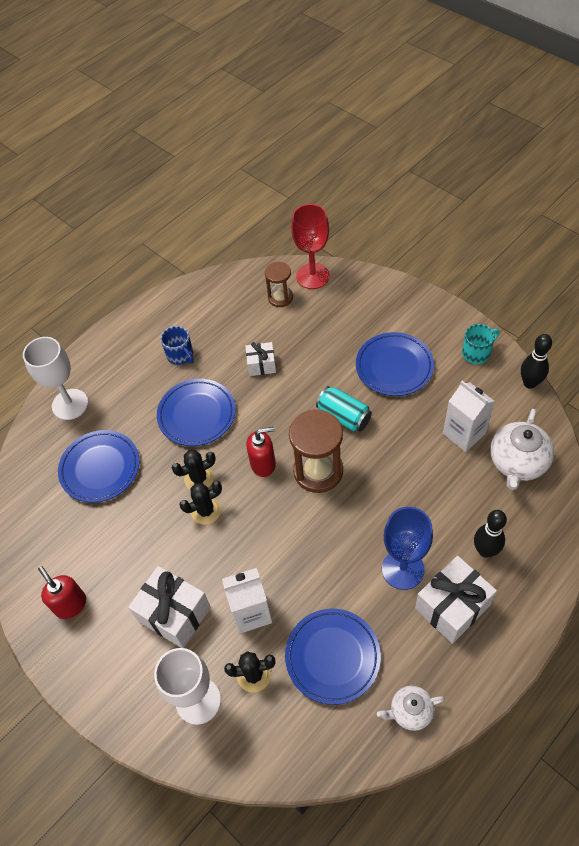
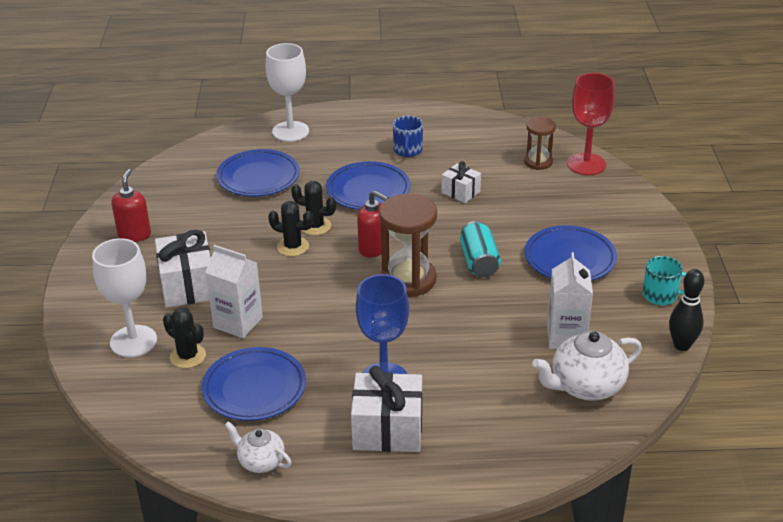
camera: 40 degrees right, 20 degrees down
(485, 550) = (468, 418): black bowling pin -> none

